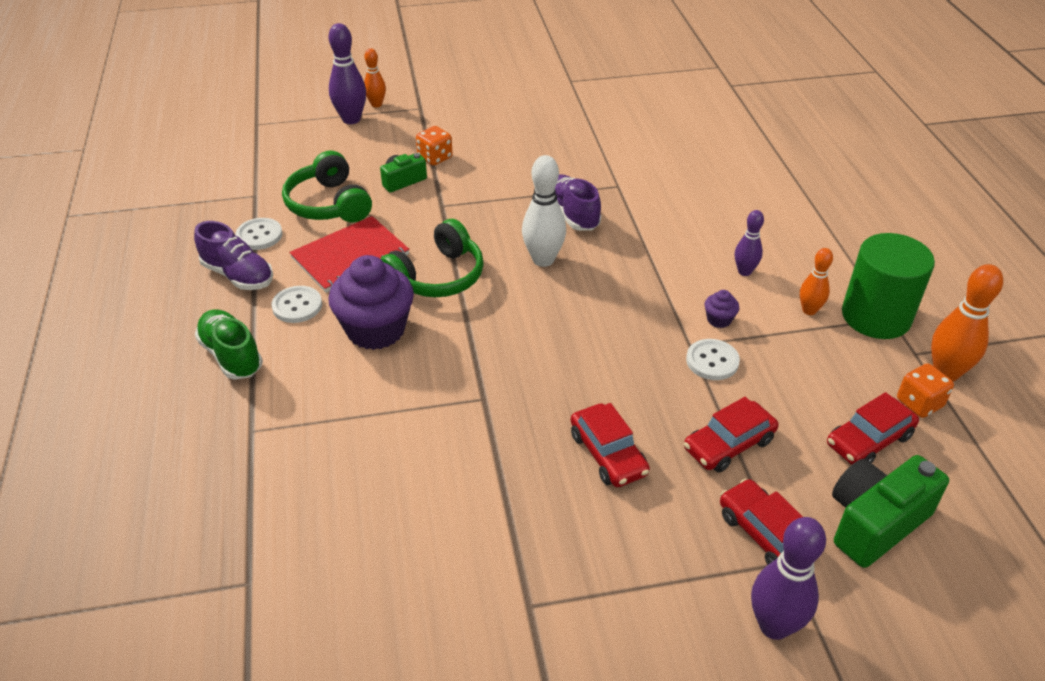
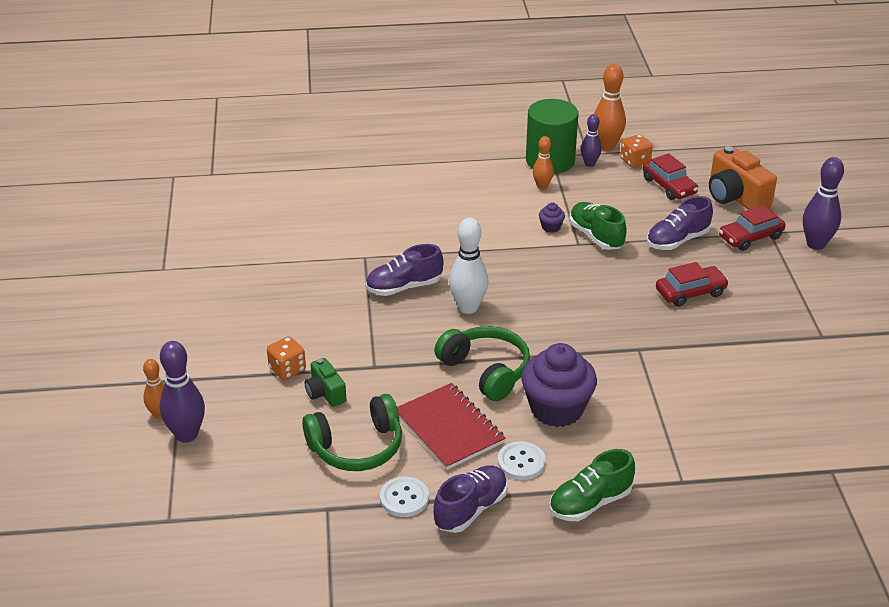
camera: 85 degrees left, 5 degrees down
(712, 361) = (596, 236): white button -> green shoe
(729, 445) = (677, 240): red car -> purple shoe
(744, 271) = (495, 207): purple bowling pin -> purple bowling pin (589, 164)
(874, 522) = (735, 197): green camera -> orange camera

